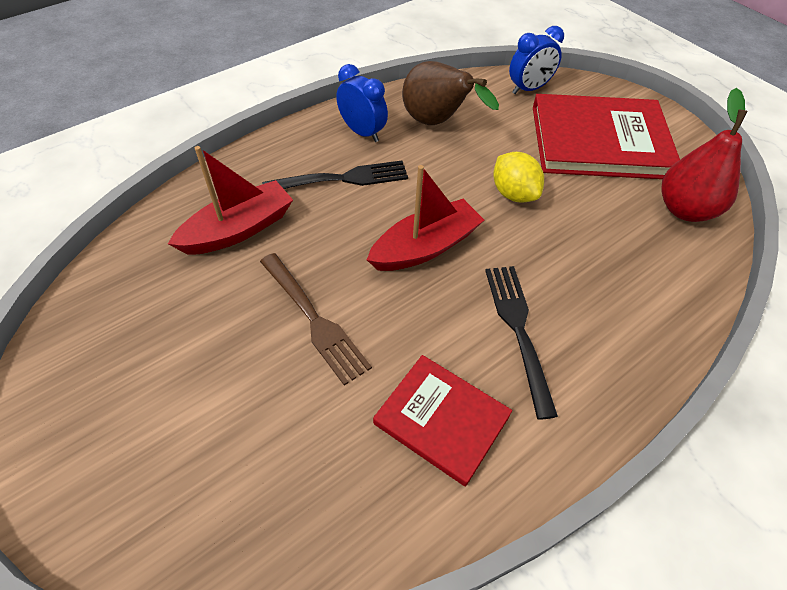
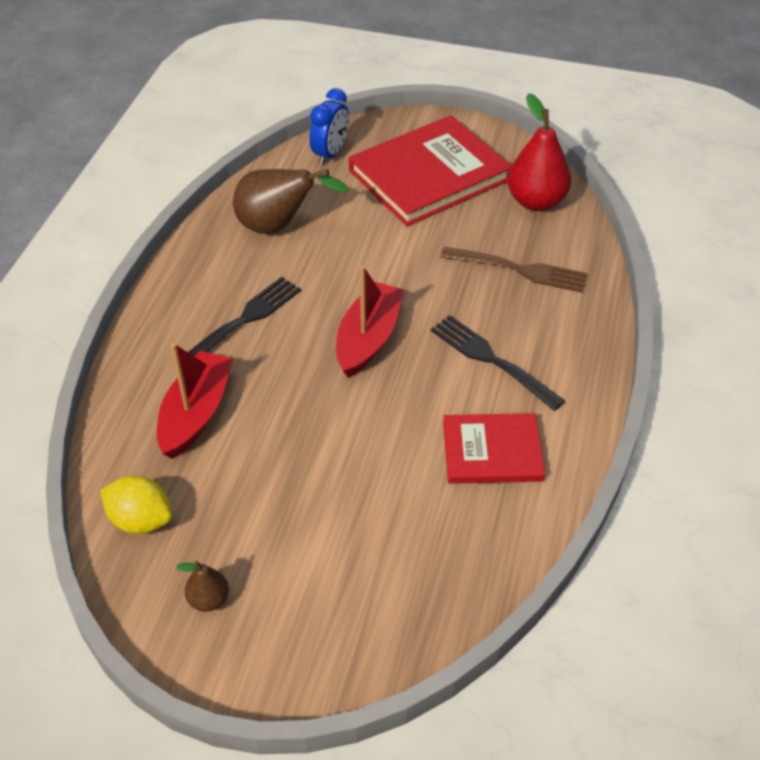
camera: 35 degrees left, 5 degrees down
(90, 389) = (209, 599): none -> brown pear
(313, 319) = (333, 443): brown fork -> brown fork (518, 270)
(362, 132) = (219, 270): blue clock -> none
(513, 194) = (399, 257): yellow lemon -> yellow lemon (141, 520)

